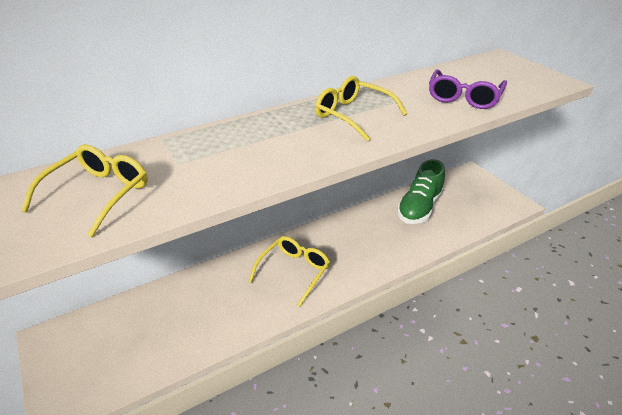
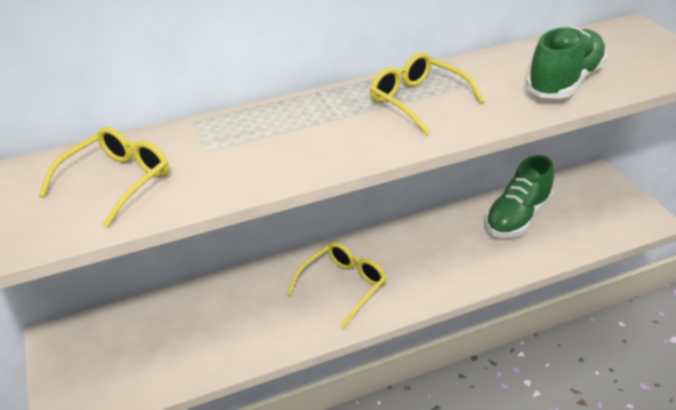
camera: 10 degrees right, 0 degrees up
(464, 97) = (564, 82): purple glasses -> green shoe

